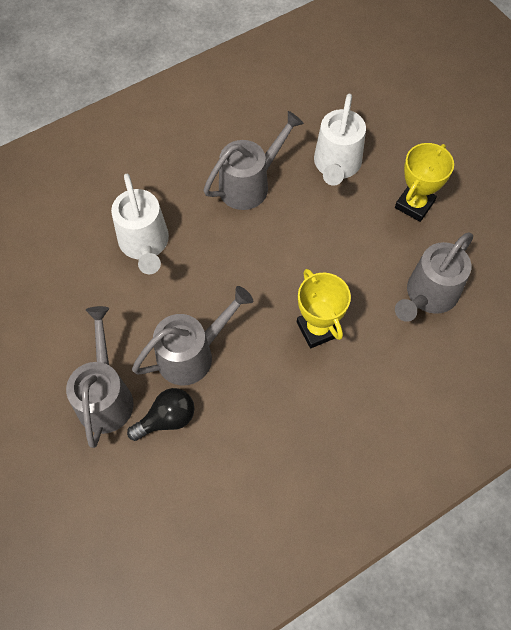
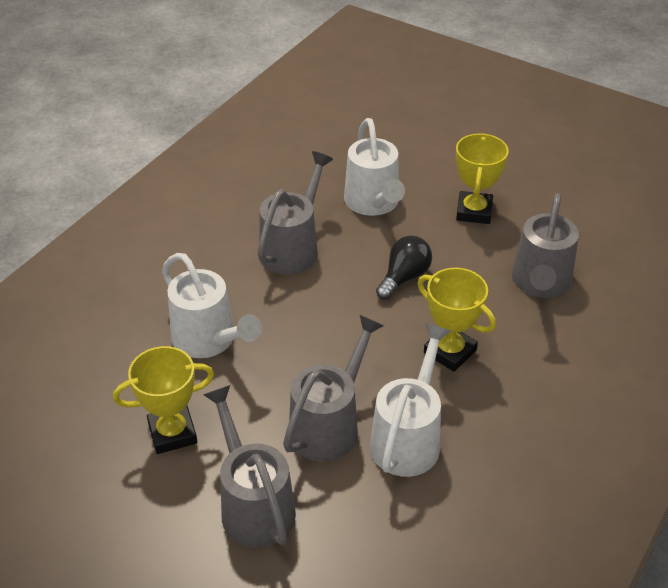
camera: 25 degrees left, 20 degrees down
(80, 313) = (172, 433): none -> yellow trophy
(167, 419) = (340, 499): black light bulb -> black light bulb (404, 277)
(243, 390) = (408, 437): none -> white watering can

